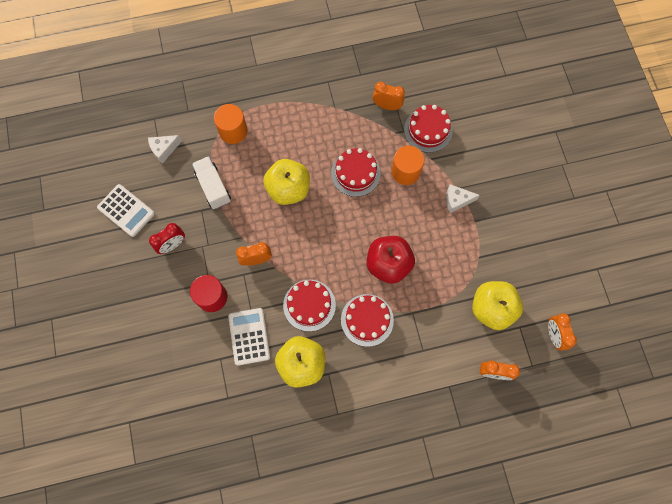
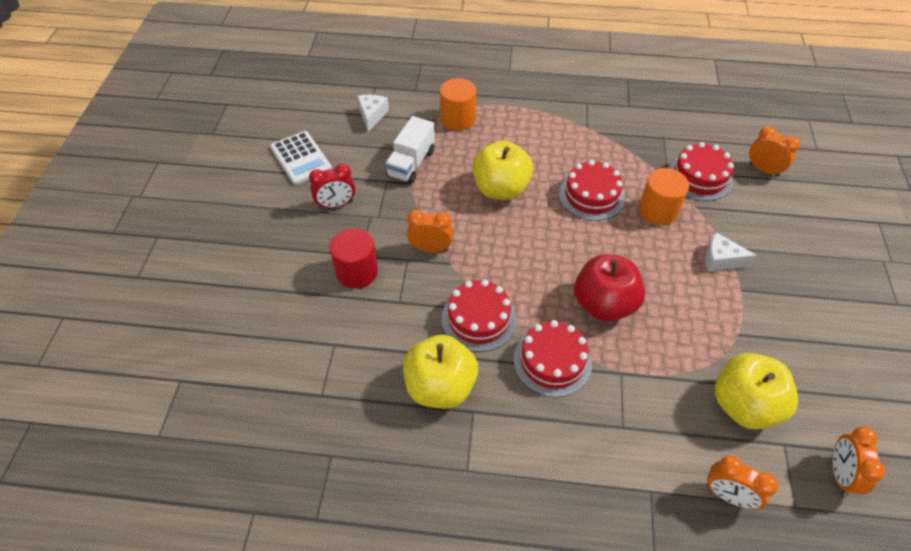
camera: 20 degrees right, 20 degrees down
(164, 149) = (372, 116): white cheese -> white cheese turned 105 degrees clockwise
(213, 187) = (411, 163): white truck -> white truck turned 150 degrees counterclockwise
(249, 336) = (383, 330): white calculator -> none
(387, 106) = (653, 141): orange clock -> orange clock (763, 170)

